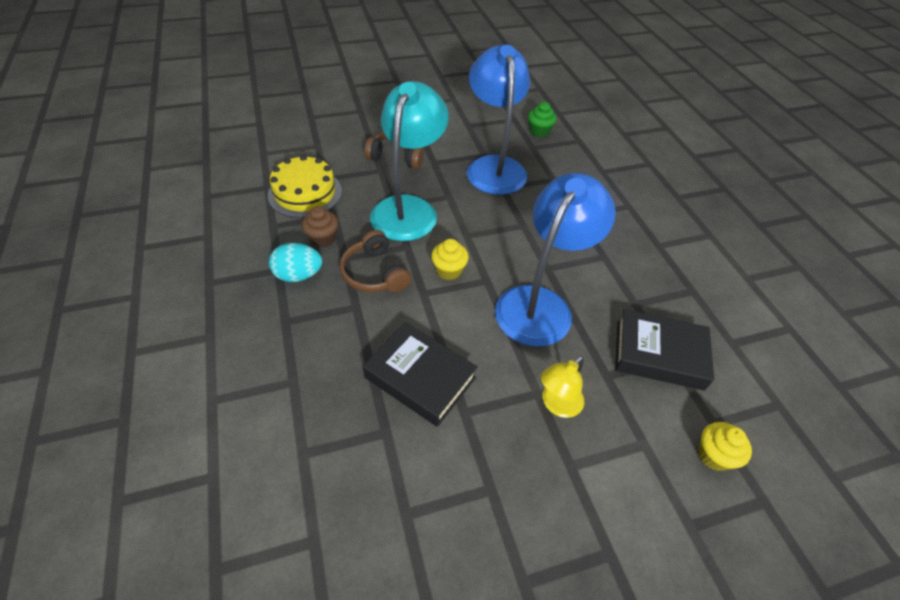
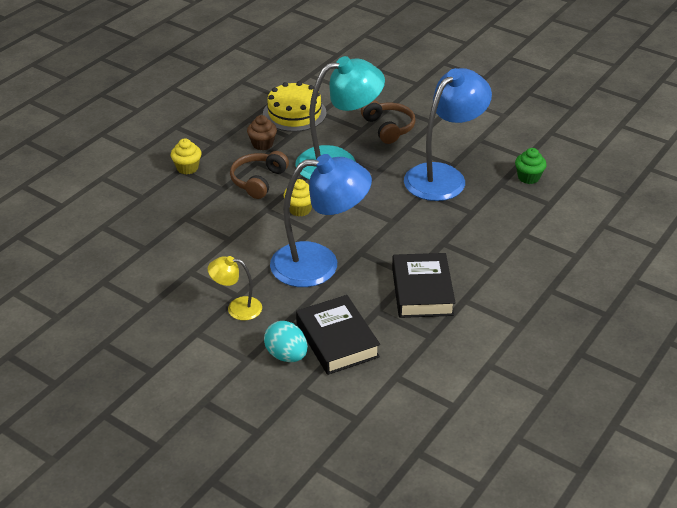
camera: 55 degrees right, 10 degrees down
(298, 275) = (220, 153): turquoise egg -> turquoise egg (286, 355)
(420, 378) = (196, 242): black book -> black book (422, 291)
(714, 455) = (272, 396): yellow cupcake -> yellow cupcake (187, 168)

